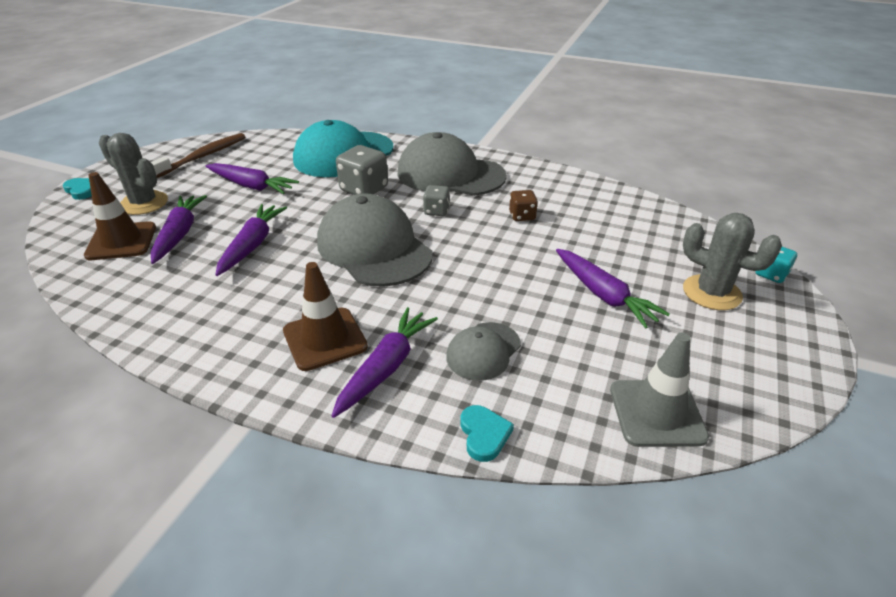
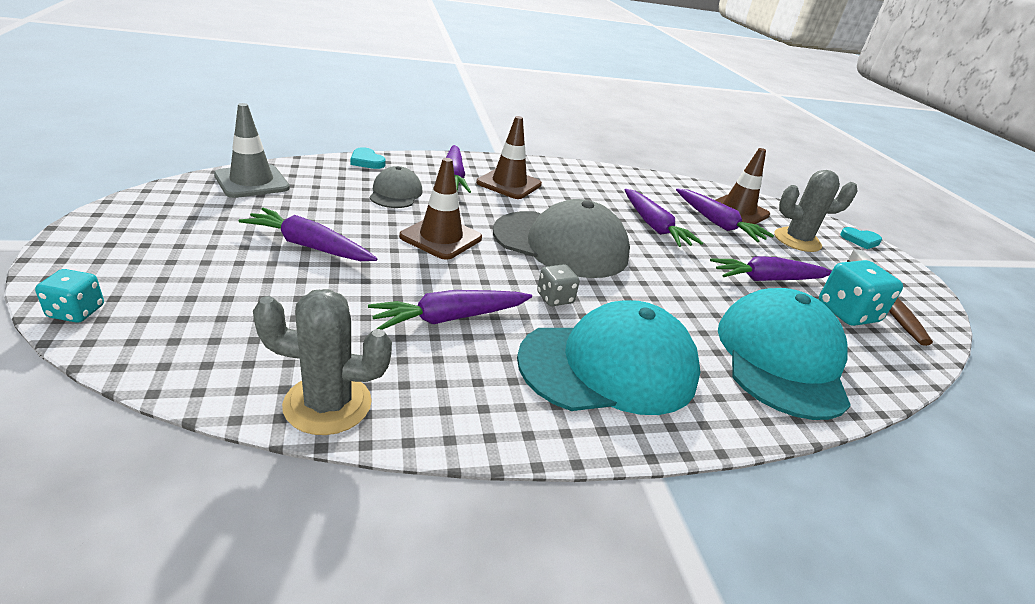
camera: 140 degrees right, 5 degrees down
(245, 159) = (847, 313): none -> turquoise dice
(364, 189) = (667, 307): grey dice -> none
(450, 174) = (609, 366): grey cap -> turquoise cap
(478, 278) = (441, 237): none -> brown traffic cone
(522, 216) = (450, 318): brown dice -> purple carrot
(712, 293) = (178, 271): grey cactus -> grey cactus (327, 404)

